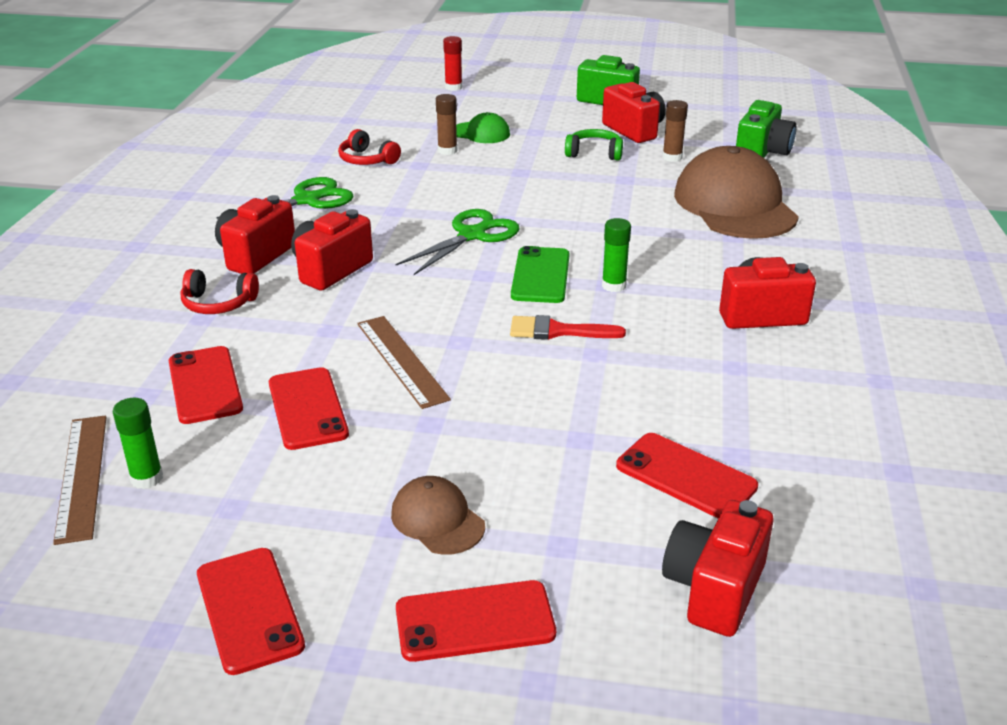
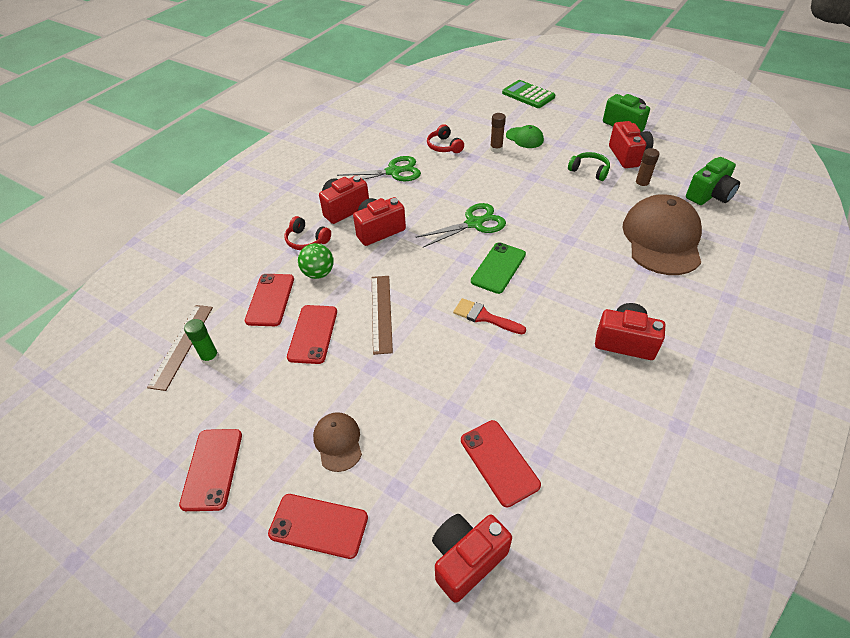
camera: 25 degrees right, 15 degrees up
(266, 337) = (318, 273): none -> green ball
(453, 87) = (528, 95): red glue stick -> green calculator
(614, 286) = (540, 289): green glue stick -> none

